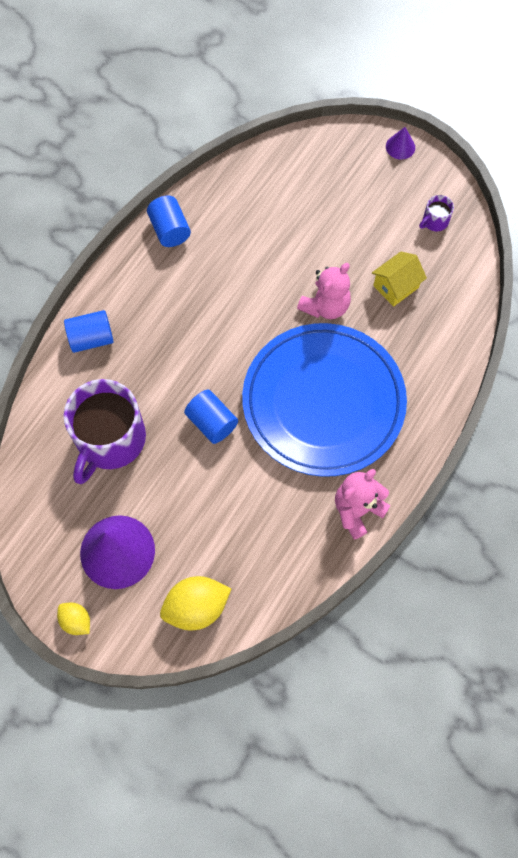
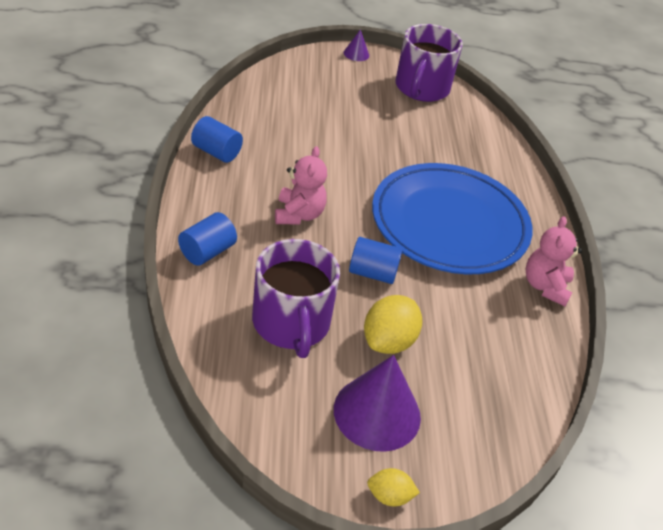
camera: 40 degrees left, 25 degrees down
(196, 607) = (489, 423): yellow lemon -> yellow lemon (388, 341)
(325, 306) = (391, 162): pink teddy bear -> pink teddy bear (298, 214)
(395, 286) = (432, 133): yellow house -> none
(434, 221) = (421, 88): purple mug -> purple mug, size x2.42

